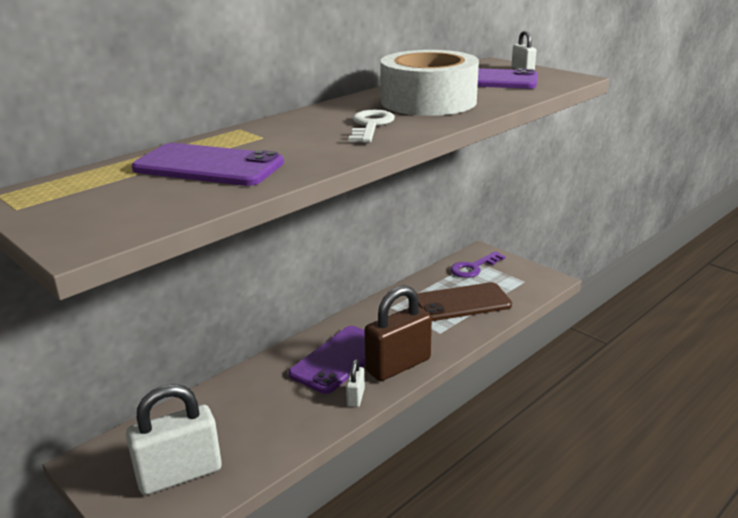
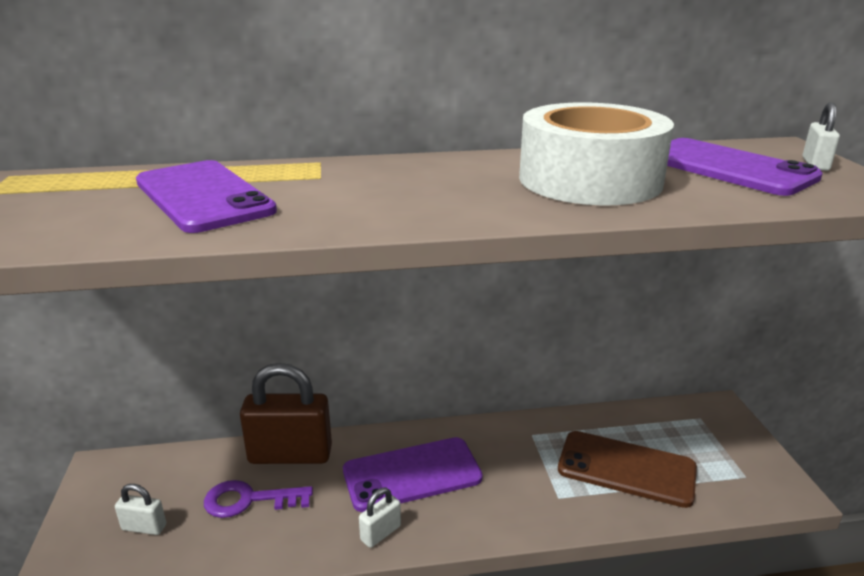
camera: 35 degrees right, 0 degrees up
(179, 474) = (144, 527): white padlock -> white padlock, size x0.46
(370, 126) = (456, 194): white key -> none
(398, 365) = (466, 517): brown padlock -> brown padlock (290, 455)
(473, 267) = (688, 426): purple key -> purple key (249, 500)

